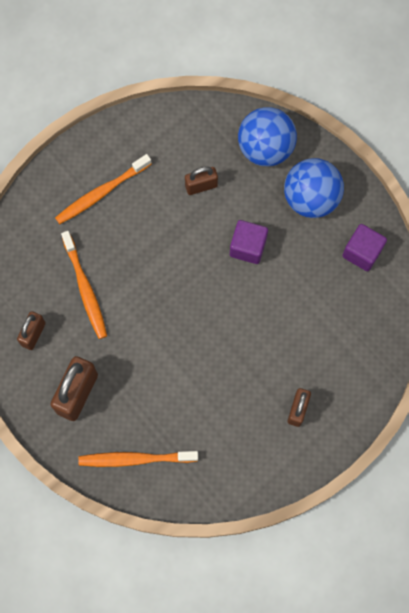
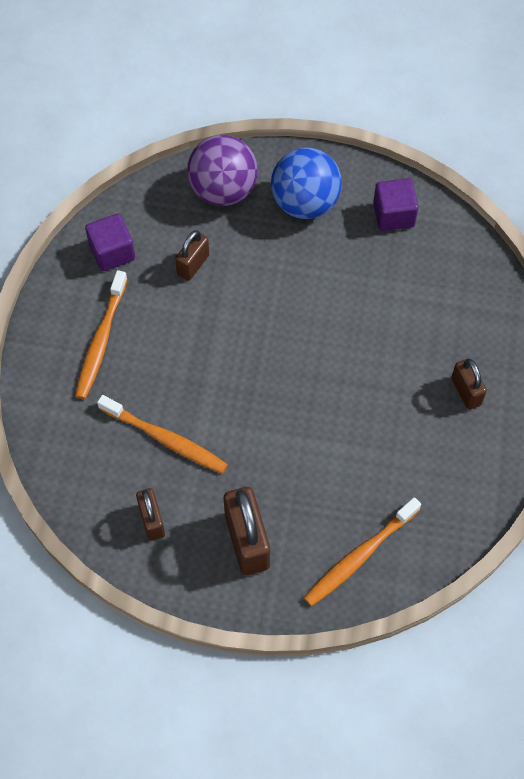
camera: 40 degrees left, 10 degrees down
(248, 247) = (287, 286): purple cube -> purple cube (112, 252)
(265, 148) = (223, 190): blue ball -> purple ball

